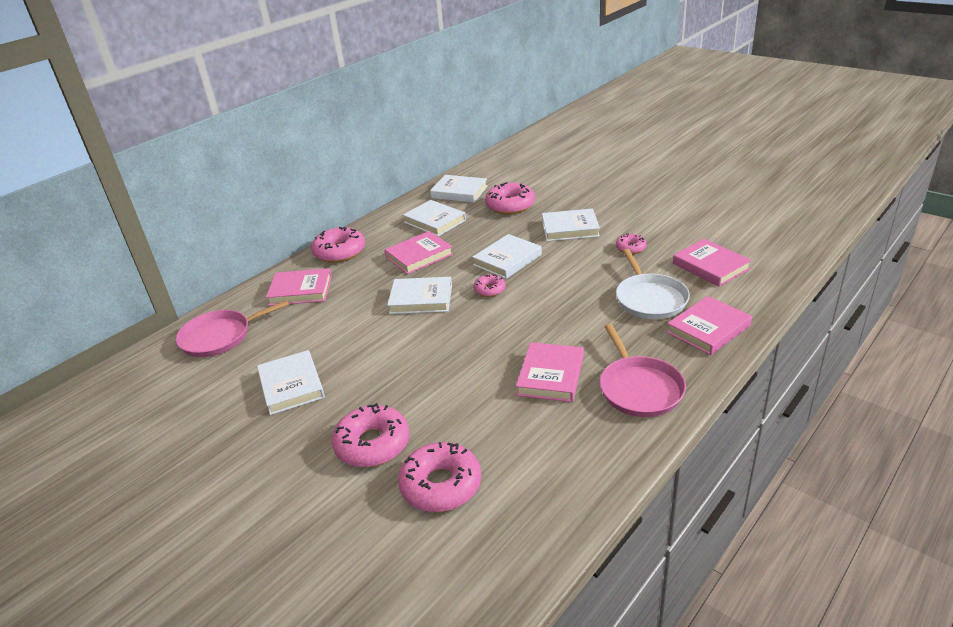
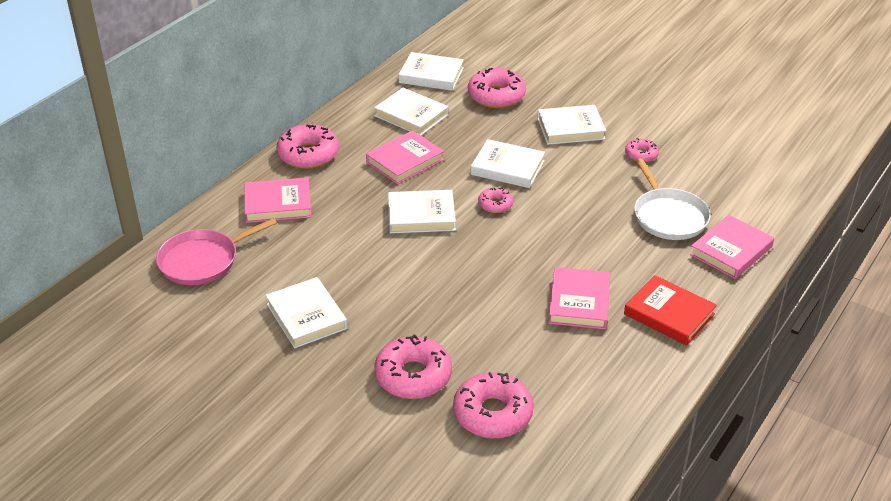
camera: 10 degrees left, 5 degrees up
(507, 260) = (507, 168): white book -> white book turned 75 degrees clockwise
(639, 388) = (669, 314): pink pan -> red book
(710, 266) = (727, 178): pink book -> none

